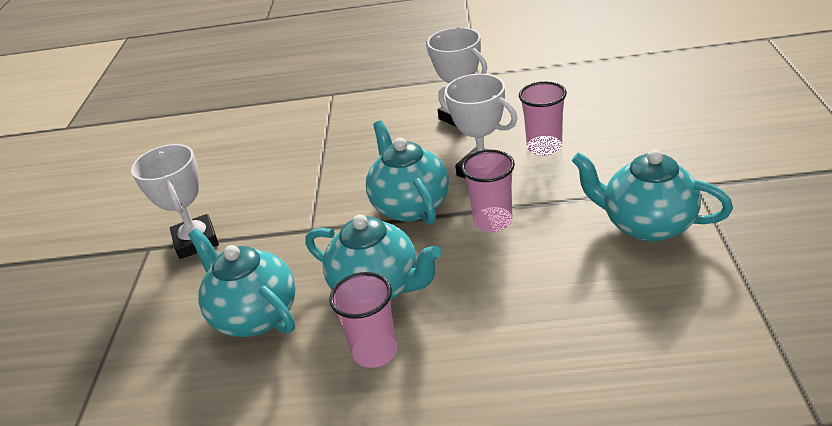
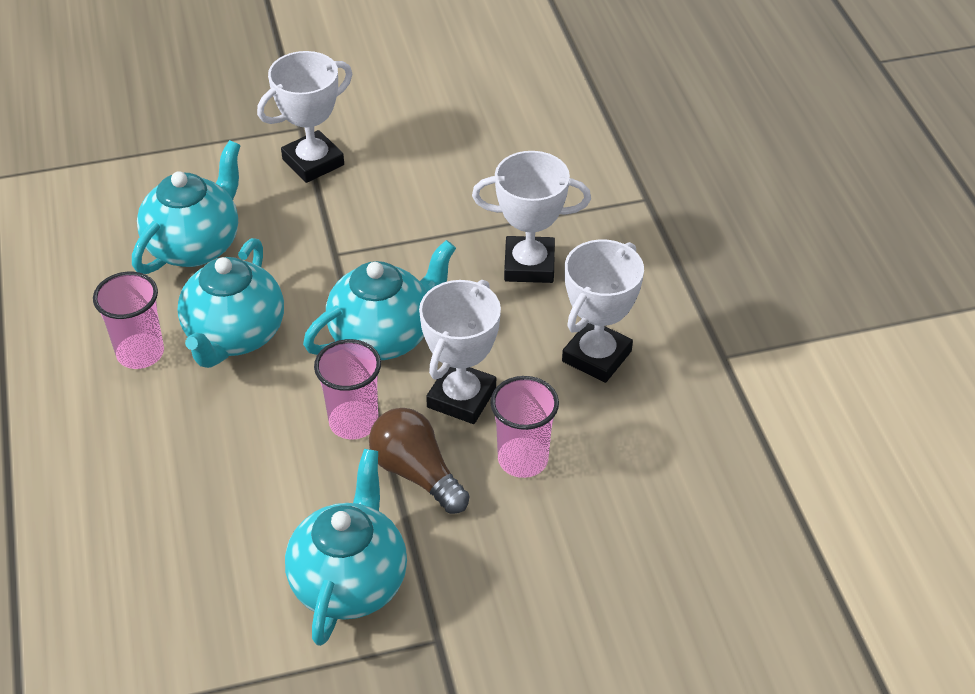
camera: 70 degrees right, 10 degrees up
(368, 139) = (529, 265): none -> white trophy
(548, 192) = (416, 473): none -> brown light bulb

